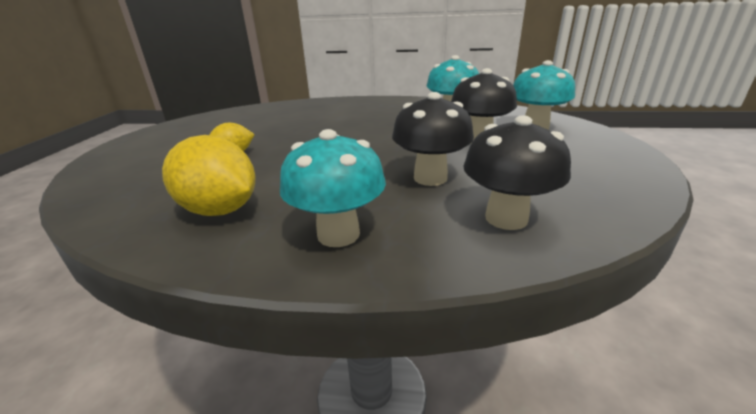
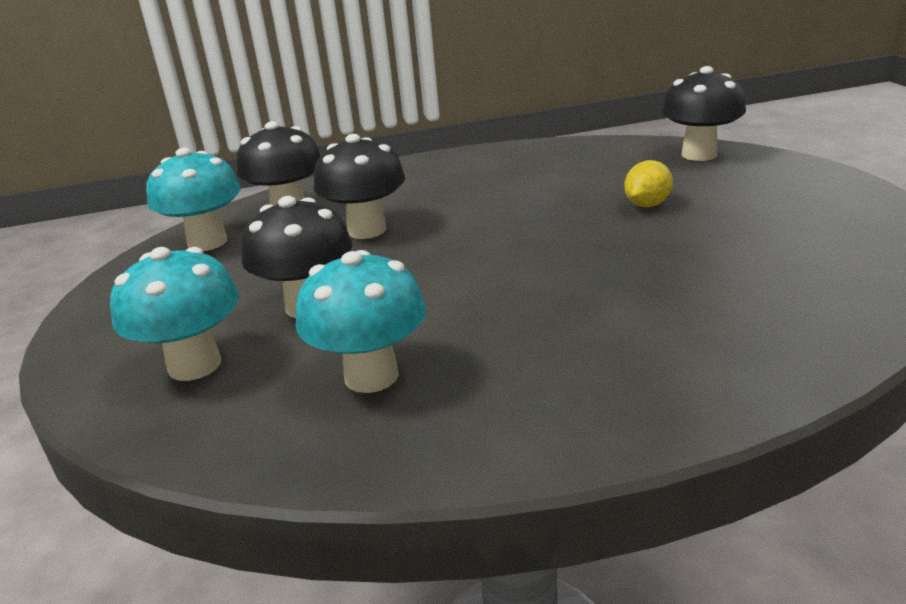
camera: 160 degrees right, 0 degrees up
(106, 185) = (699, 154): none -> black mushroom
(220, 210) = (541, 166): yellow lemon -> none
(338, 234) = (421, 175): turquoise mushroom -> turquoise mushroom (207, 242)

